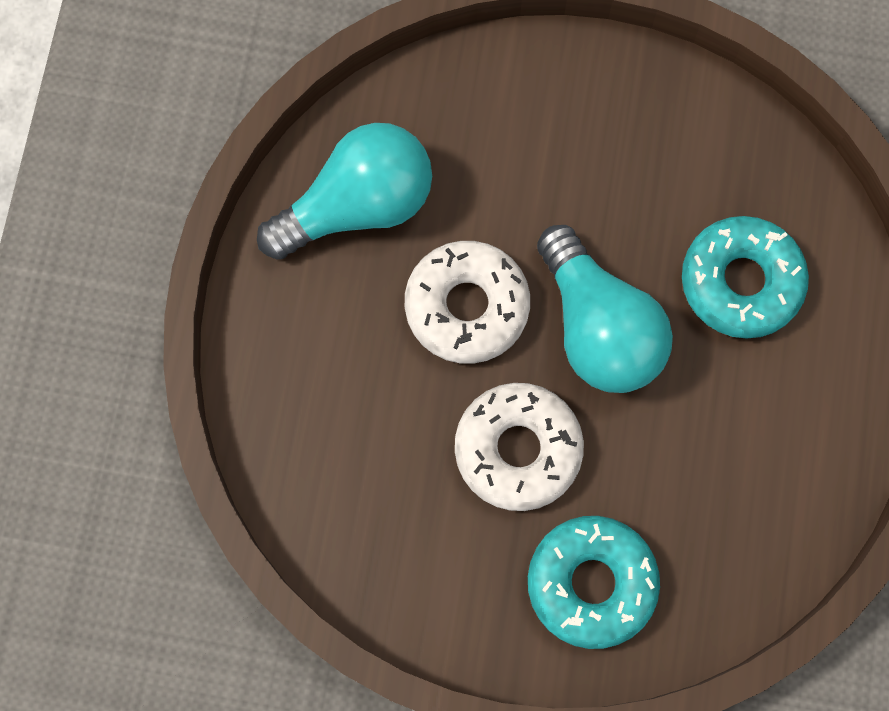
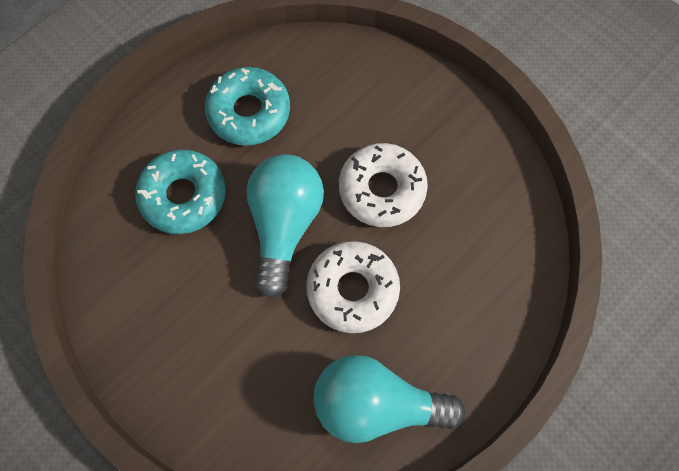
camera: 145 degrees left, 5 degrees down
(591, 583) = (392, 100): turquoise donut -> turquoise donut (249, 112)

